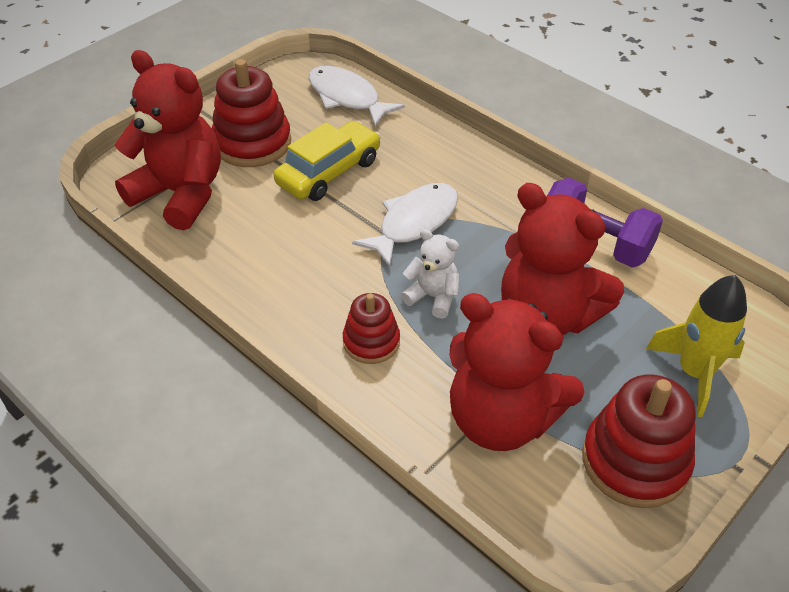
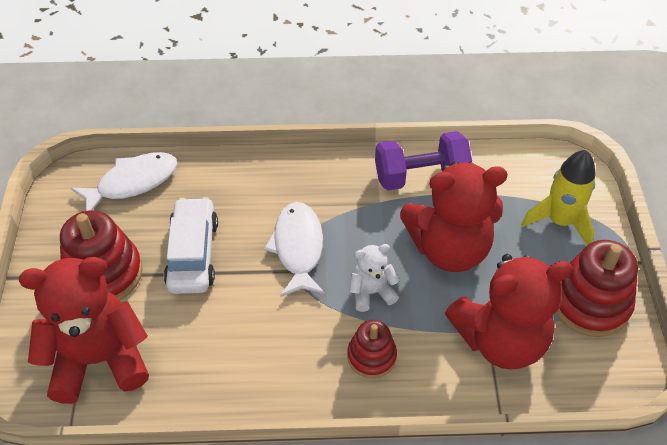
camera: 45 degrees left, 5 degrees up
(329, 172) = (193, 254): yellow car -> white car
(347, 97) = (132, 182): white fish -> white fish turned 150 degrees clockwise

